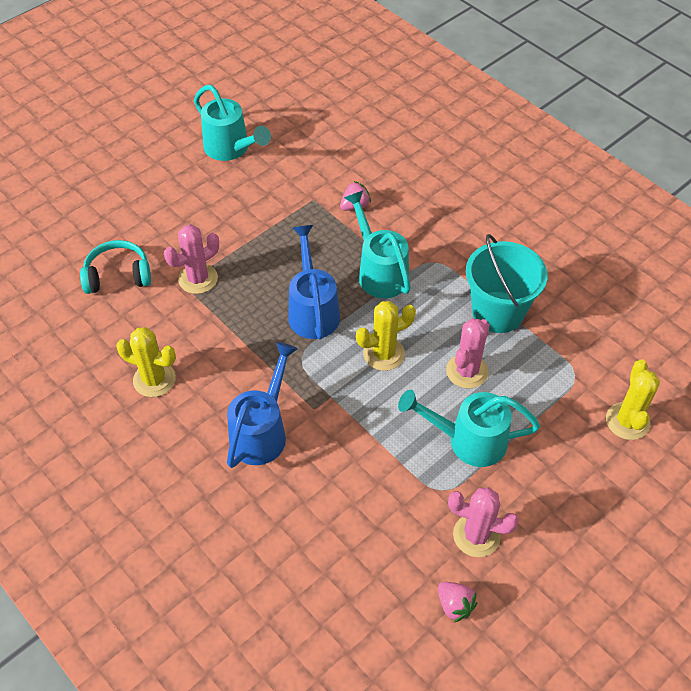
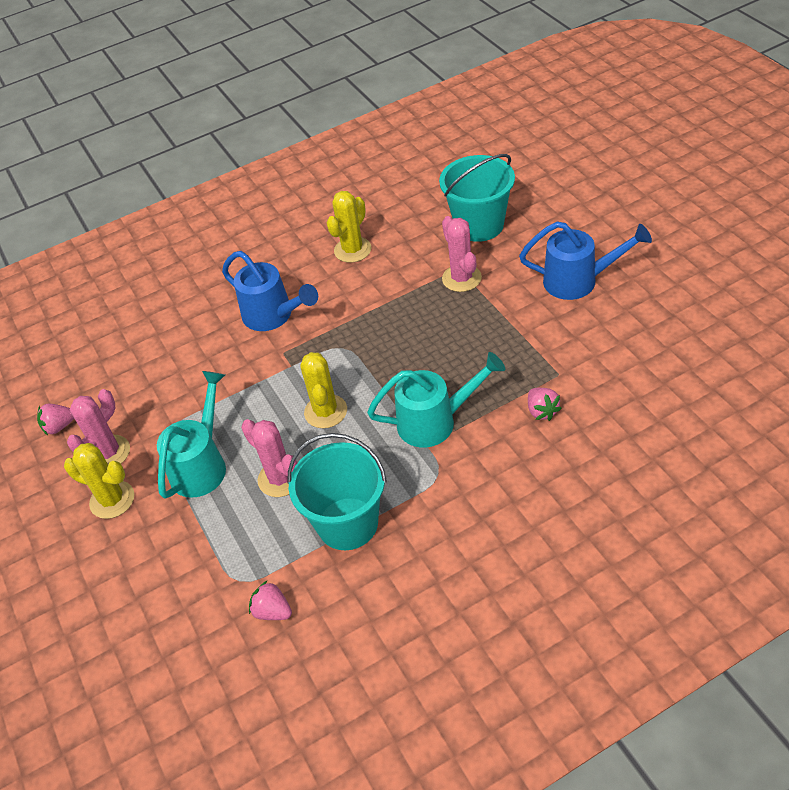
camera: 110 degrees right, 5 degrees down
(118, 275) = (479, 225): turquoise headphones -> turquoise bucket
(231, 149) = (653, 308): turquoise watering can -> none
(313, 310) = (397, 361): blue watering can -> blue watering can (578, 281)
(592, 344) = (272, 611): none -> pink strawberry
(627, 421) = (163, 616): yellow cactus -> yellow cactus (112, 500)

